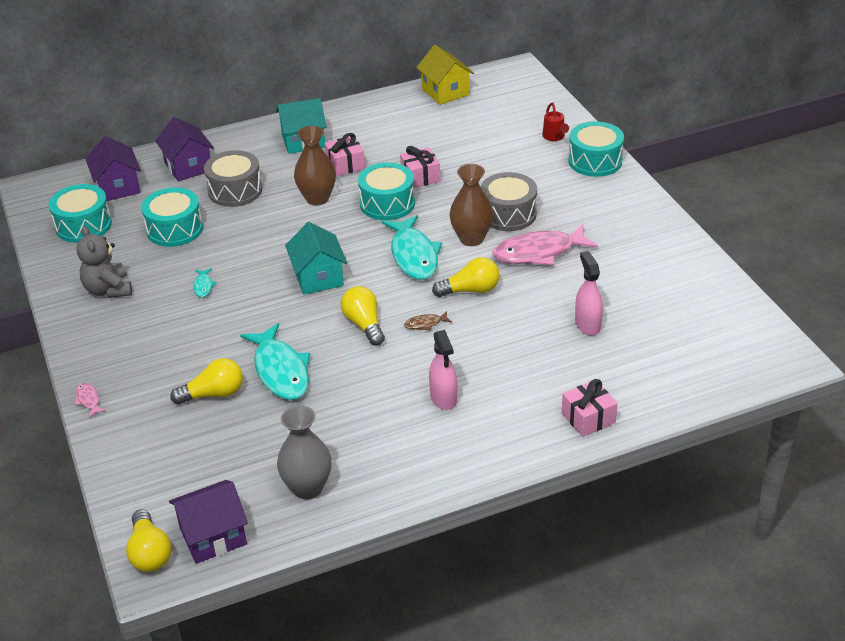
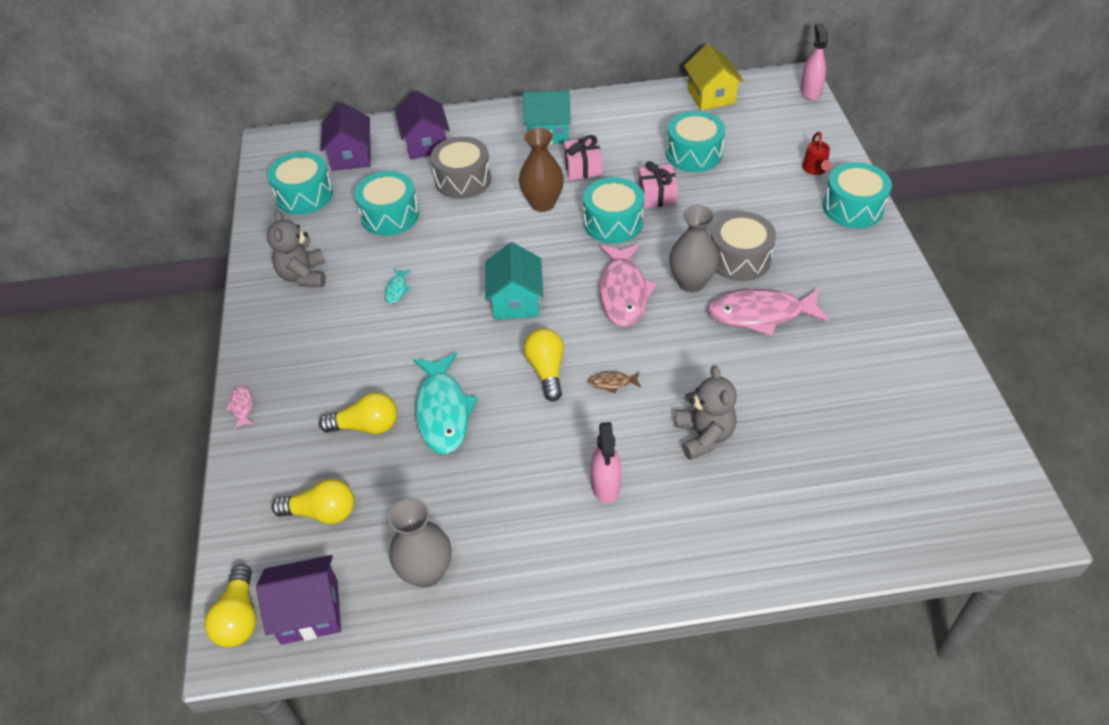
camera: 15 degrees right, 10 degrees up
(414, 255) = (623, 292): turquoise fish -> pink fish
(443, 140) = (694, 154): none -> turquoise drum
(470, 290) = (673, 349): yellow light bulb -> yellow light bulb (322, 512)
(471, 239) = (691, 282): brown vase -> grey vase
(516, 348) = (704, 436): none -> grey teddy bear
(587, 324) = (793, 421): pink spray bottle -> pink spray bottle (810, 92)
(588, 418) = (762, 550): pink gift -> none

